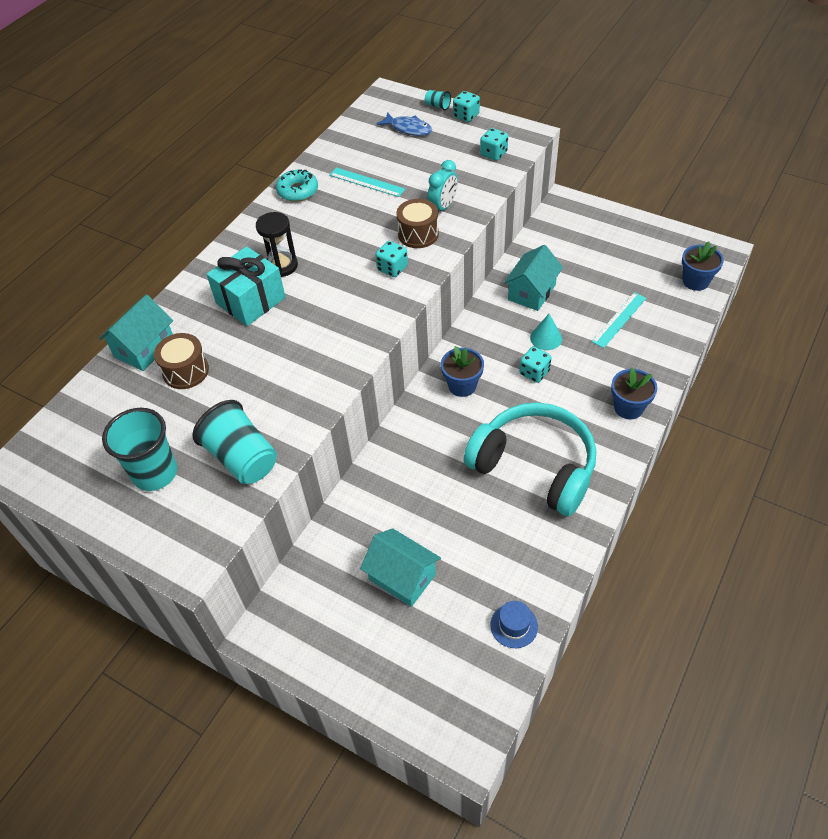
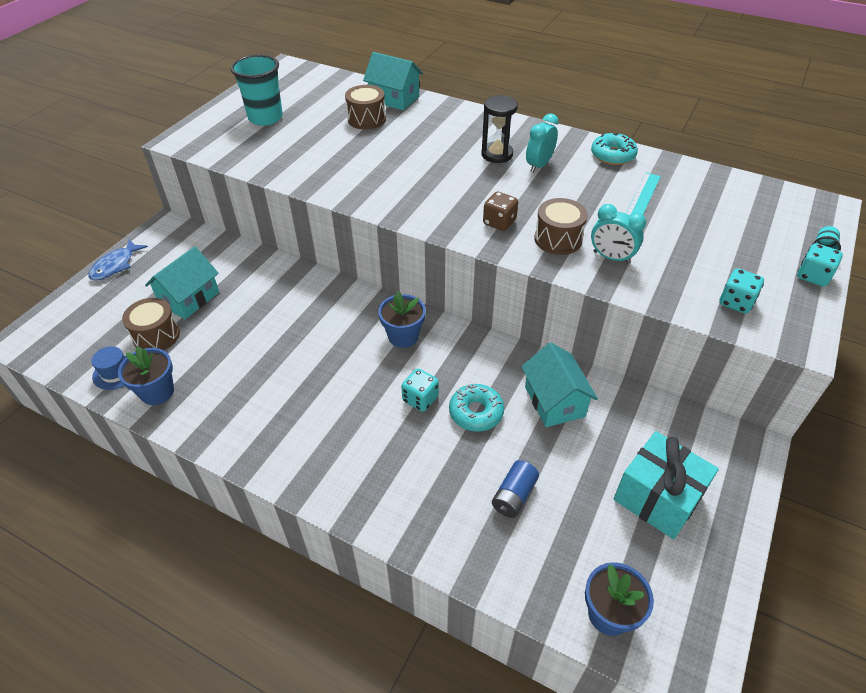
camera: 85 degrees right, 5 degrees down
(242, 458) = (269, 153): turquoise cup -> none
(250, 300) = (449, 142): turquoise gift -> turquoise gift (657, 498)
(306, 238) = (539, 165): none -> turquoise clock
(392, 268) = (499, 222): turquoise dice -> brown dice
(408, 129) = (759, 226): blue fish -> blue fish (115, 265)
(460, 598) = (156, 335): none -> brown drum
(532, 292) = (554, 401): turquoise house -> turquoise house turned 45 degrees clockwise
(535, 466) = (288, 394): turquoise headphones -> none
(546, 338) = (476, 412): turquoise cone -> turquoise donut
(619, 319) = (514, 496): turquoise ruler -> blue battery
(628, 408) = (360, 492): blue flower pot -> blue flower pot (157, 392)

